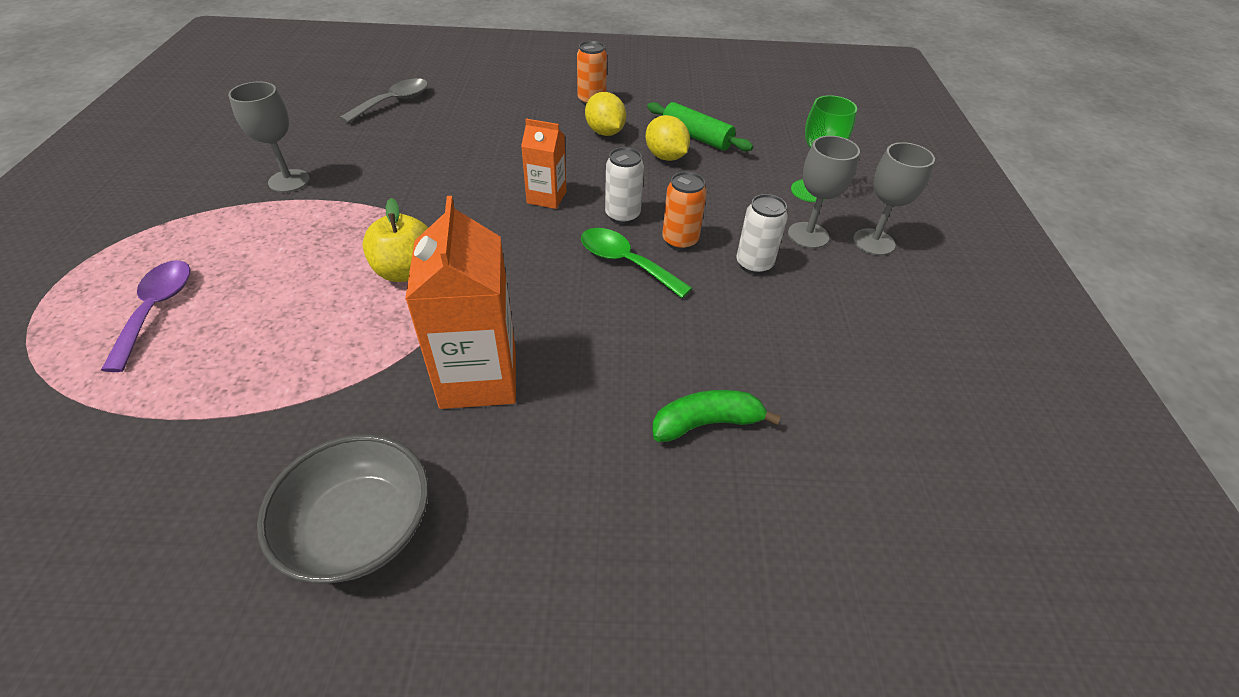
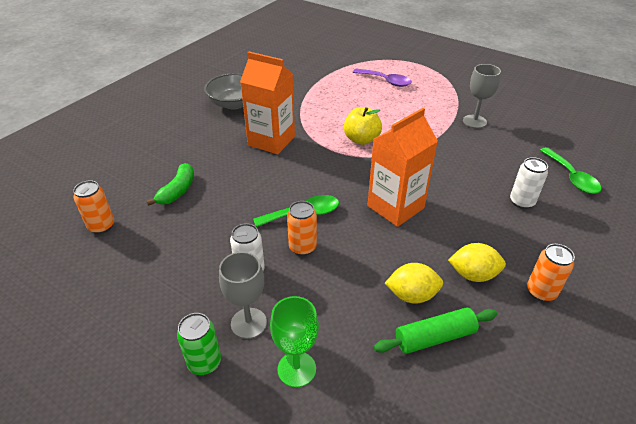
camera: 125 degrees right, 5 degrees down
(394, 102) = (571, 177): grey spoon -> green spoon
(546, 197) = (395, 207): orange carton -> orange carton, size x1.75
(622, 215) = (350, 233): white can -> white can (521, 202)
(863, 465) = (101, 226): none -> orange can
(873, 242) = (204, 362): grey goblet -> green can

